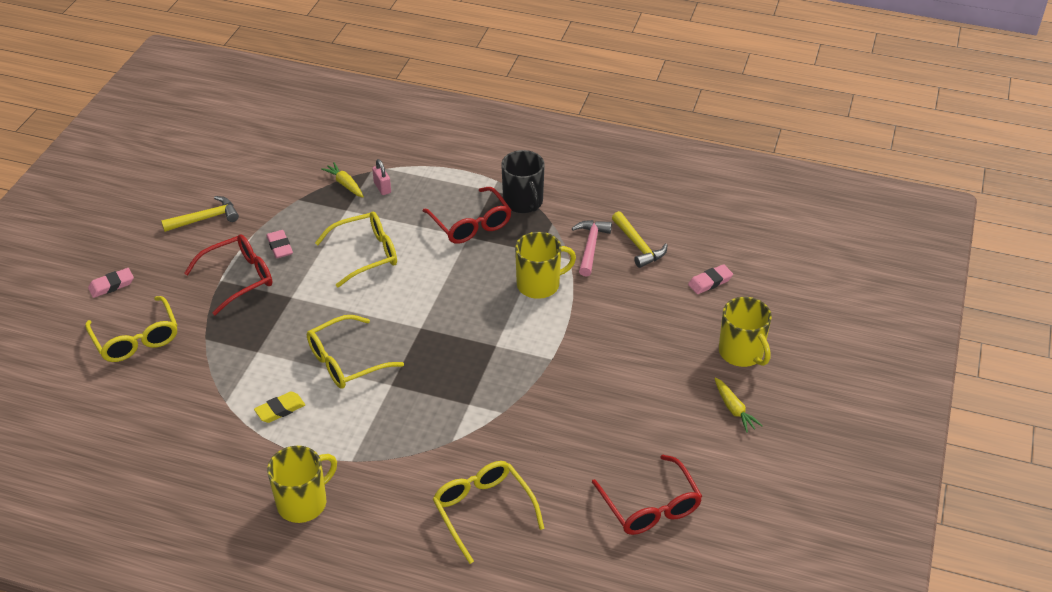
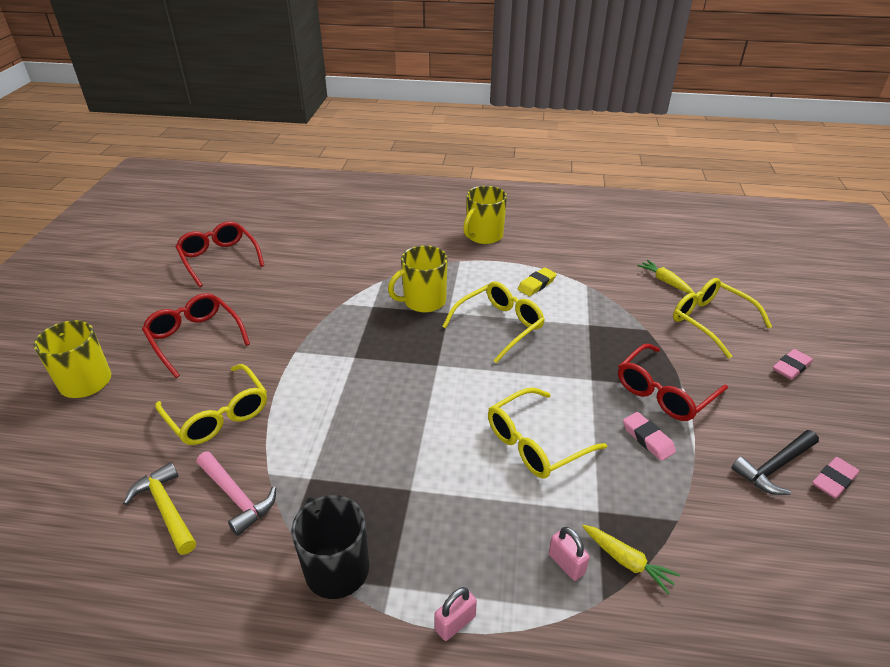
camera: 170 degrees right, 5 degrees down
(205, 218) = (774, 467): yellow hammer -> black hammer
(458, 172) = (455, 623): none -> pink padlock
(471, 224) = (410, 511): red glasses -> red glasses (195, 338)
(483, 510) = (349, 244): yellow glasses -> yellow glasses (218, 415)
(539, 284) = (308, 431): yellow mug -> yellow mug (423, 301)
(591, 247) = (236, 497): pink hammer -> pink hammer turned 45 degrees counterclockwise
(710, 282) = (83, 464): pink eraser -> pink eraser (833, 480)
(734, 409) = (119, 329): yellow carrot -> yellow carrot (665, 281)

